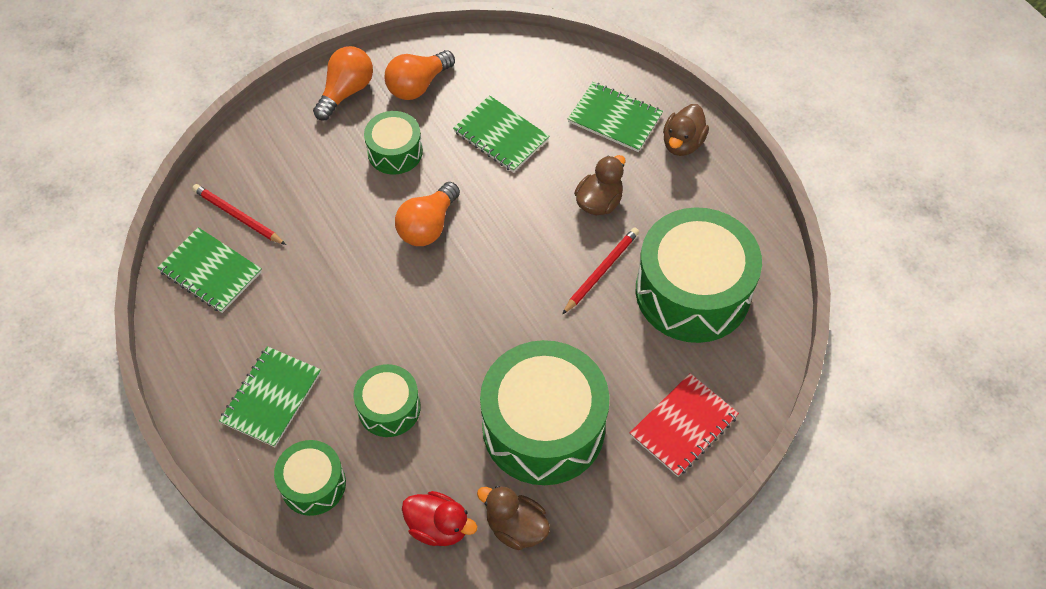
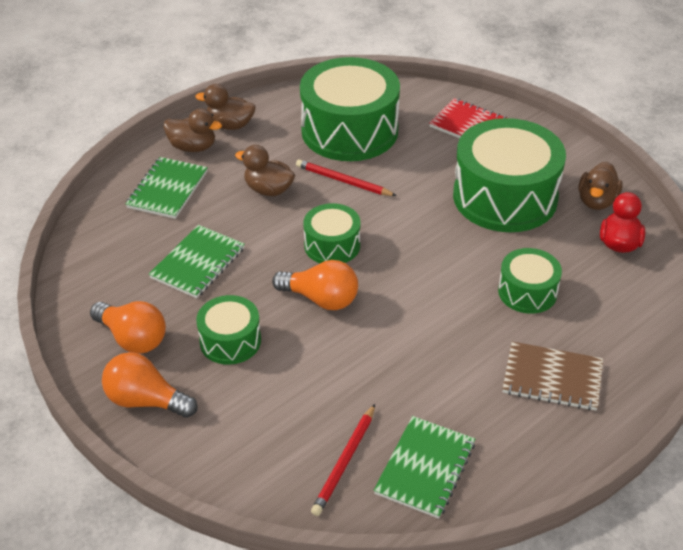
camera: 100 degrees left, 15 degrees down
(271, 397) = (552, 378): green notebook -> brown notebook
(313, 484) = (622, 328): green drum -> green drum (332, 245)
(718, 179) = (230, 125): none -> brown duck

